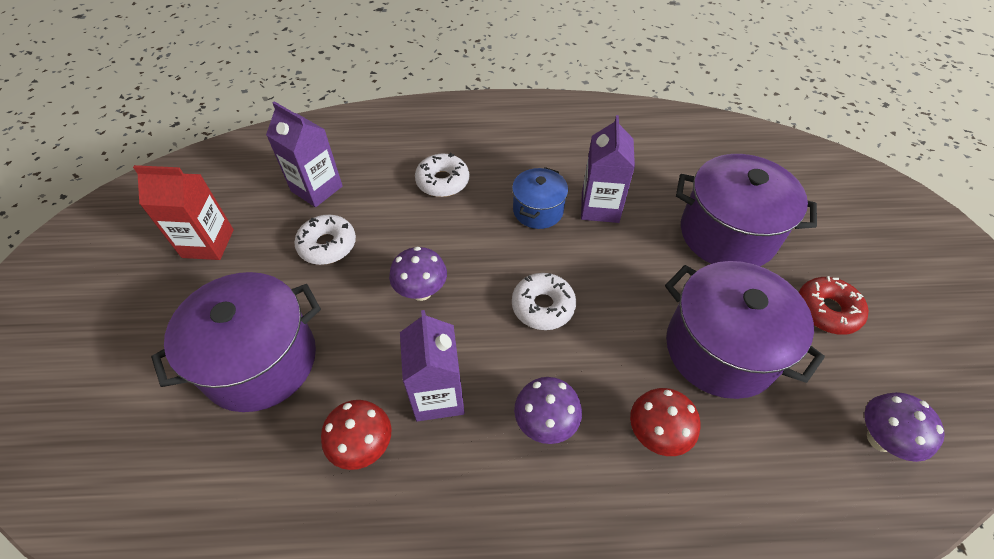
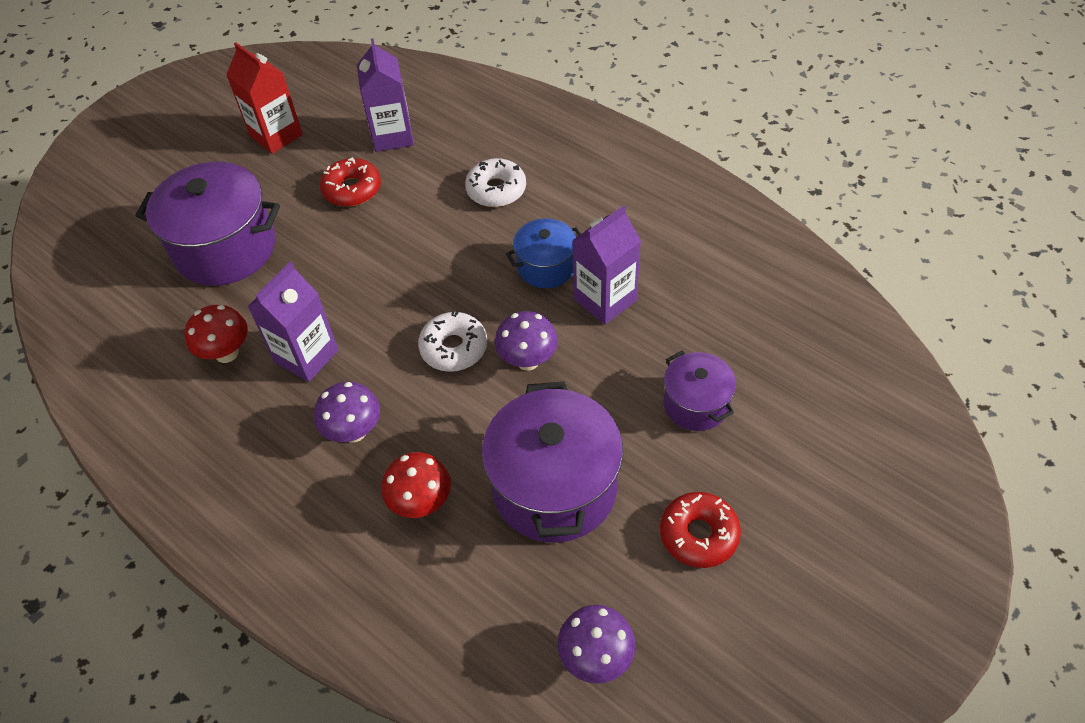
camera: 45 degrees right, 0 degrees up
(327, 245) = (352, 189): white donut -> red donut
(421, 291) = (378, 272): purple mushroom -> purple mushroom (528, 360)
(727, 234) = (696, 404): purple pot -> purple pot, size x0.55

